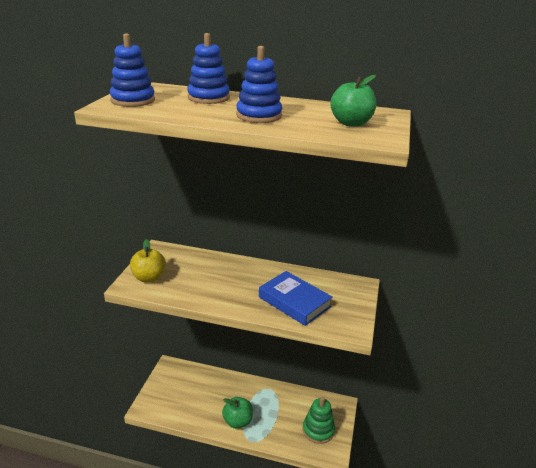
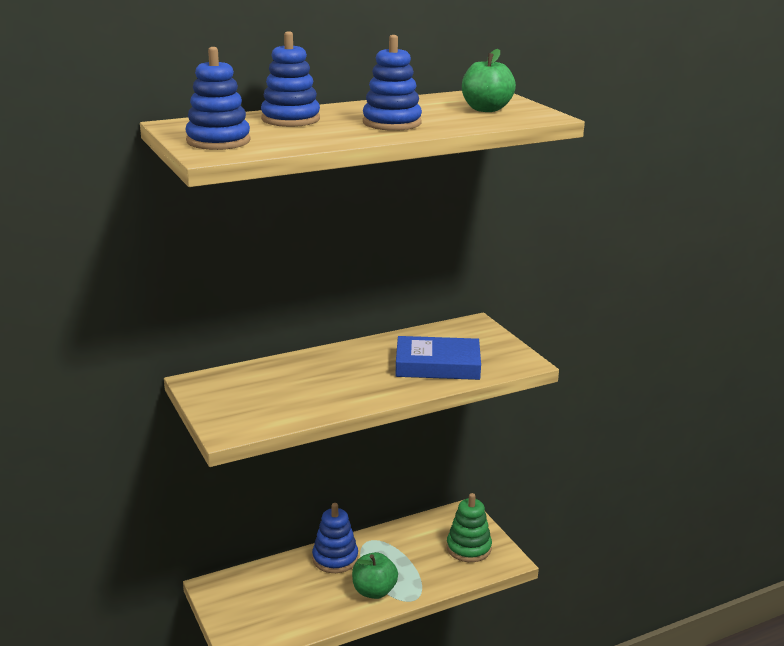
camera: 40 degrees left, 5 degrees down
(149, 277) = (239, 413): yellow apple -> none
(240, 388) = (335, 558): none -> blue stacking toy

